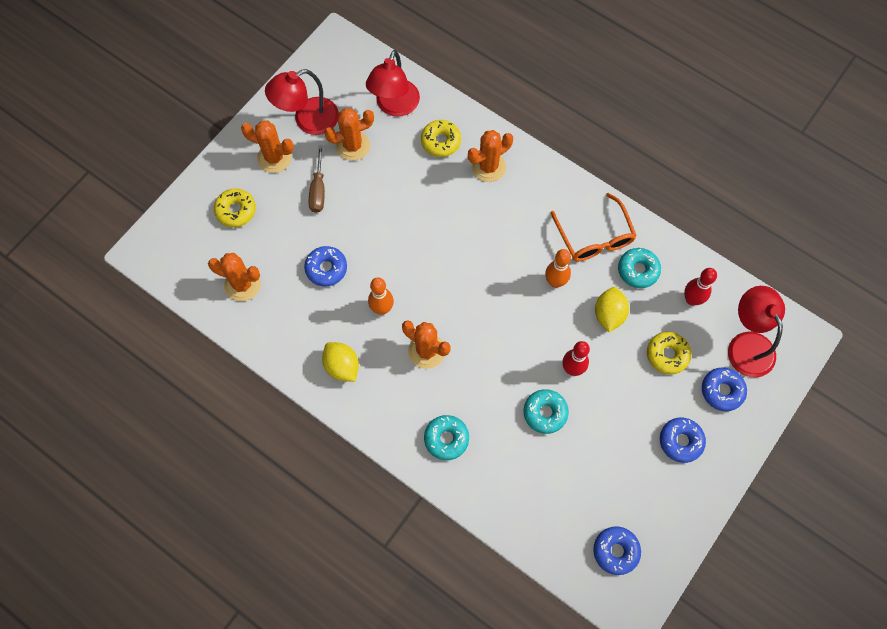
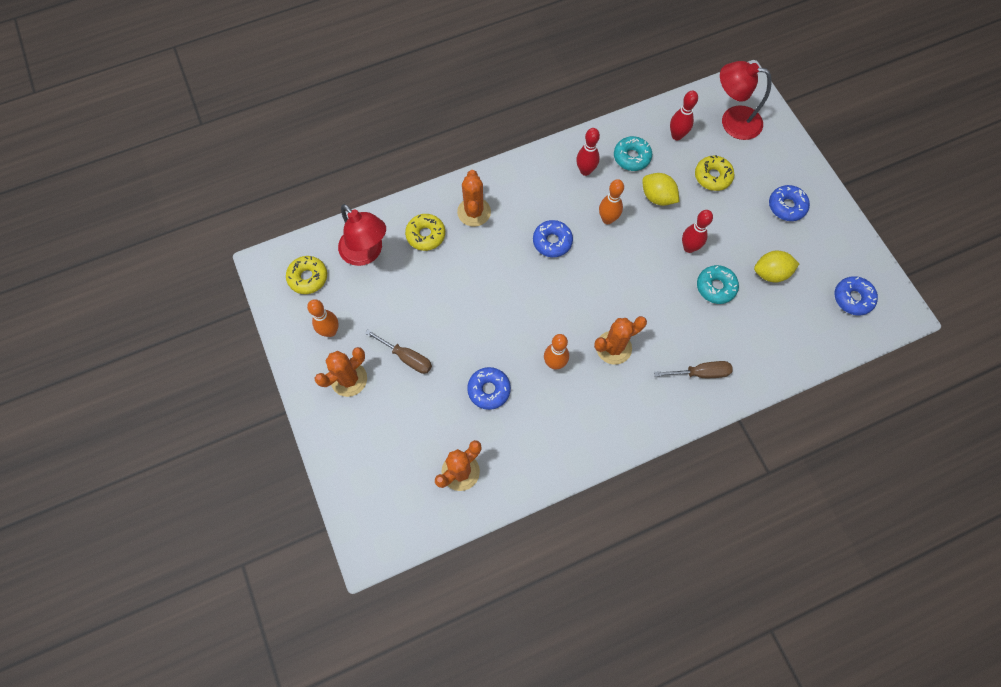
camera: 60 degrees left, 0 degrees up
(236, 210) = (381, 440): yellow donut -> yellow donut (308, 277)
(308, 120) = (330, 331): red lamp -> orange bowling pin
(342, 366) = (590, 424): yellow lemon -> yellow lemon (770, 273)
(353, 146) = (382, 306): orange cactus -> none
(446, 439) = (700, 373): turquoise donut -> brown screwdriver
(594, 237) = (585, 171): orange glasses -> red bowling pin
(722, 391) = (760, 157): blue donut -> blue donut (552, 241)

